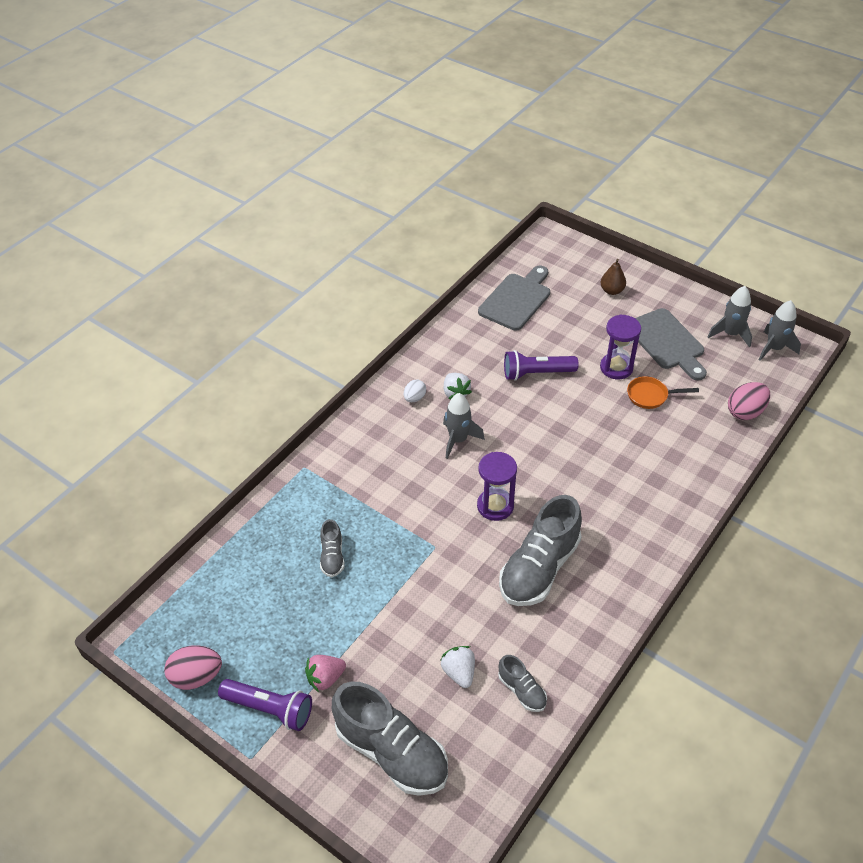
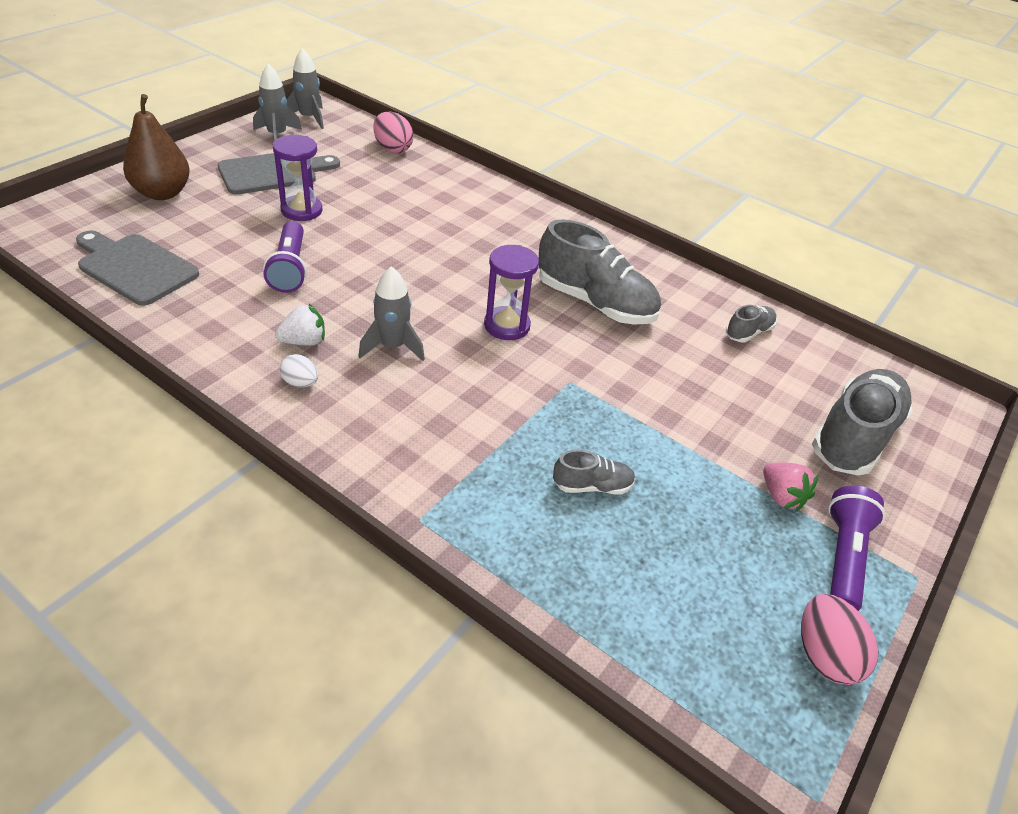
camera: 95 degrees left, 5 degrees down
(459, 672) = (740, 376): white strawberry -> none
(612, 291) = (162, 193): brown pear -> brown pear, size x1.80
(650, 396) = (354, 196): orange pan -> none

